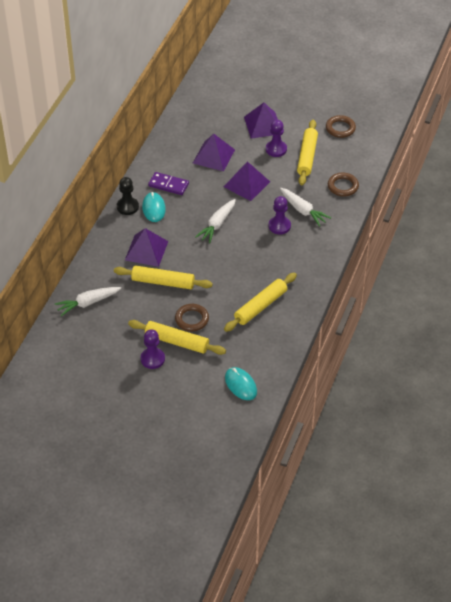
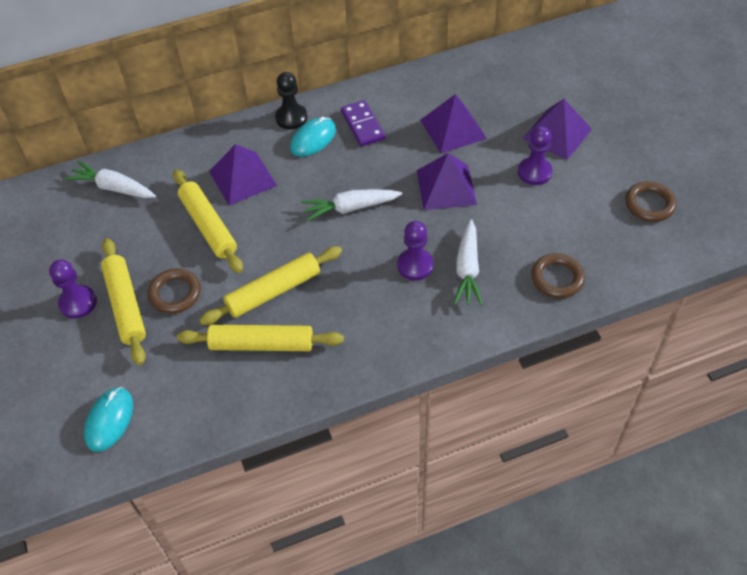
camera: 50 degrees right, 5 degrees up
(307, 157) = (560, 208): yellow rolling pin -> yellow rolling pin (273, 291)

